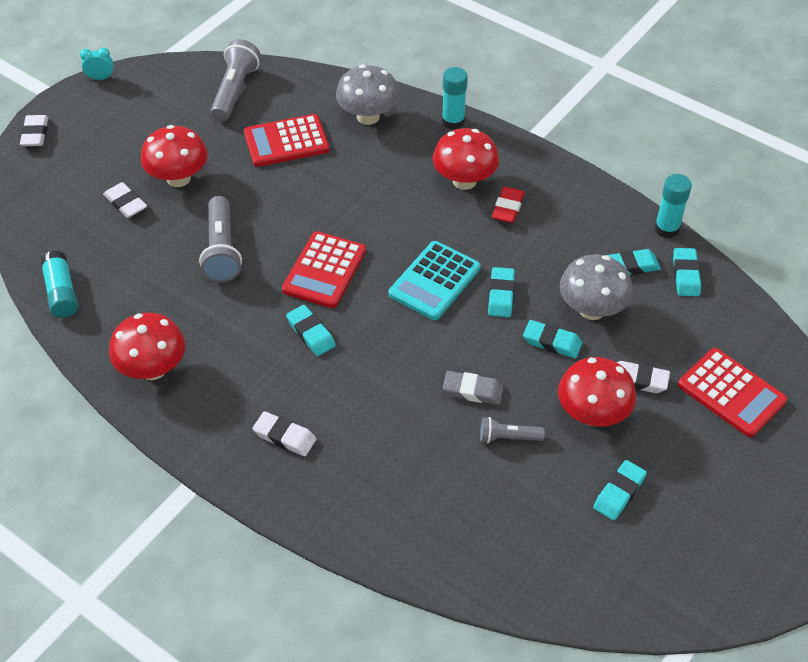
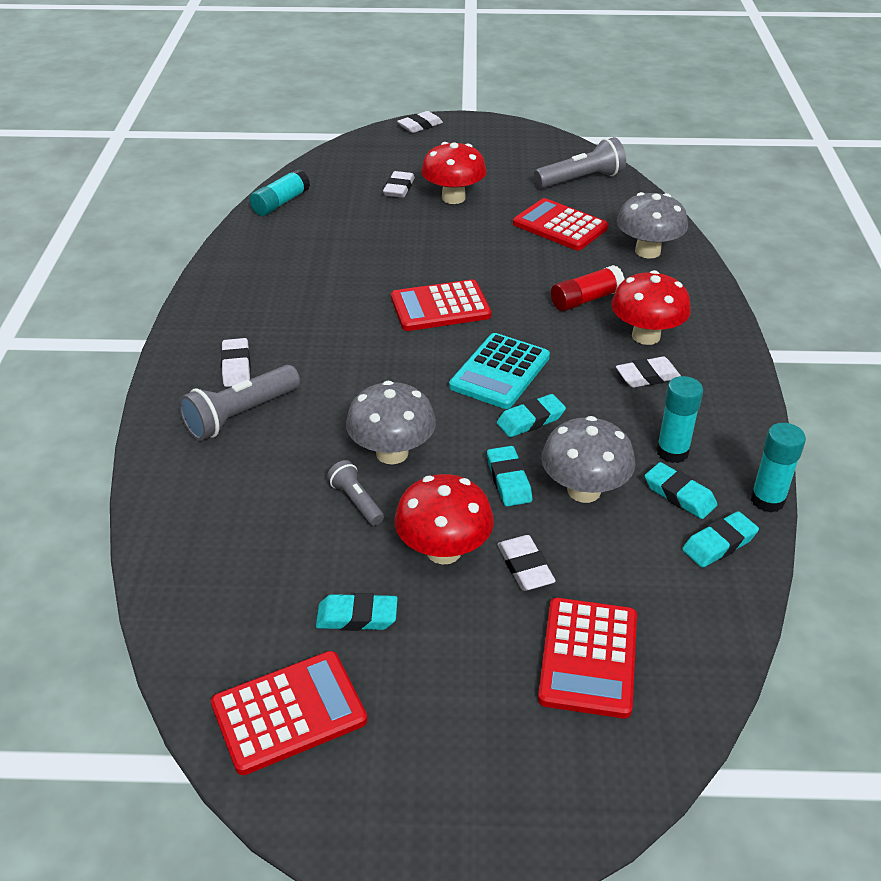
camera: 55 degrees right, 10 degrees down
(100, 78) = (510, 123): turquoise clock -> none
(153, 369) = (246, 273): red mushroom -> none
(221, 250) = (402, 249): grey flashlight -> grey flashlight (240, 415)
(311, 333) = (362, 331): turquoise eraser -> none
(394, 185) = (586, 300): none -> red glue stick
(434, 281) = (500, 372): turquoise calculator -> turquoise calculator turned 60 degrees counterclockwise
(453, 121) = (711, 297): turquoise glue stick -> turquoise glue stick (672, 452)
(472, 391) = (392, 453): grey eraser -> grey mushroom
(508, 208) = (647, 376): red eraser -> white eraser
(676, 570) = (289, 712): none -> red calculator

